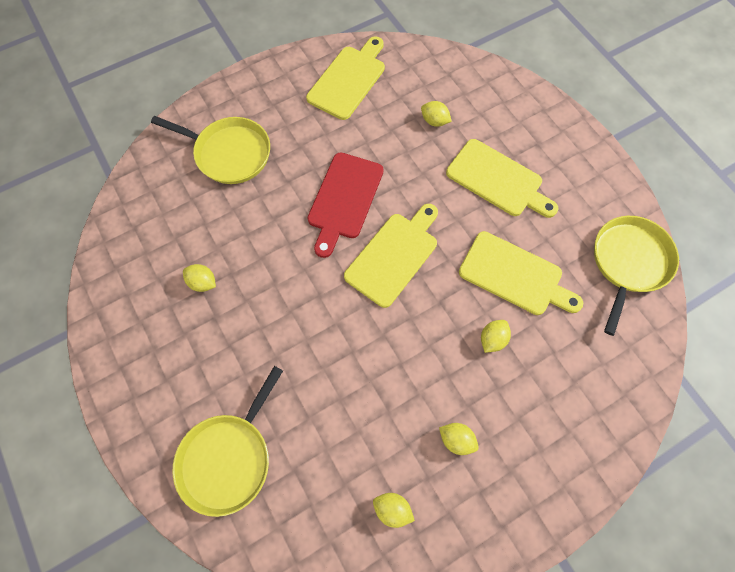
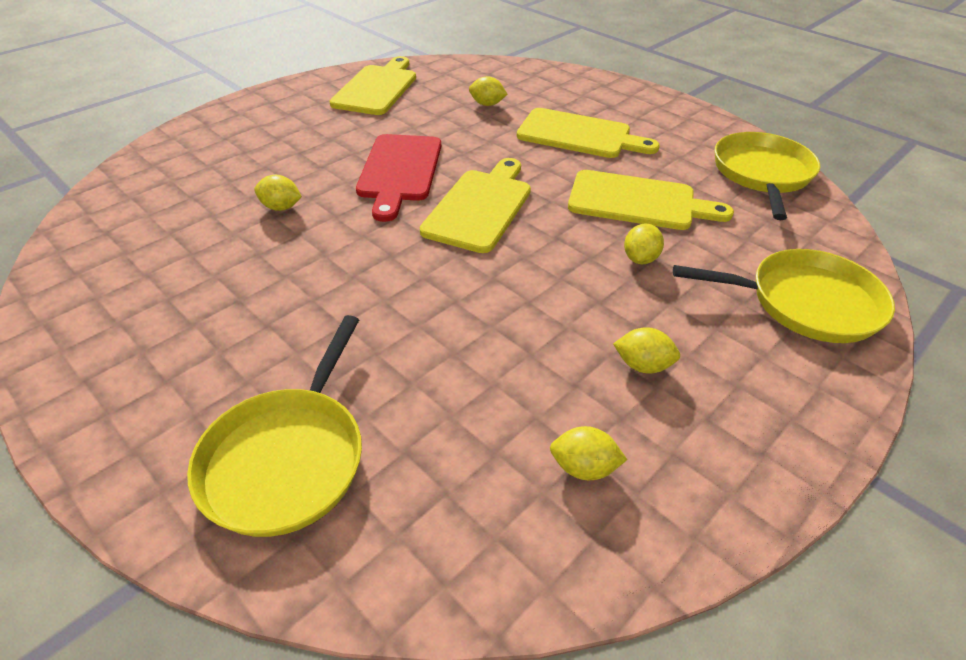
camera: 15 degrees left, 25 degrees down
(203, 282) = (216, 268): yellow lemon -> yellow lemon (281, 207)
(230, 153) = (239, 154): yellow pan -> yellow pan (806, 303)

